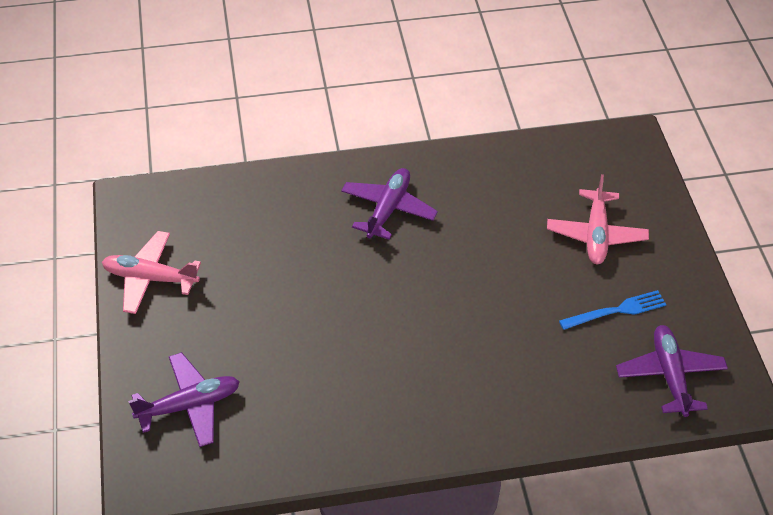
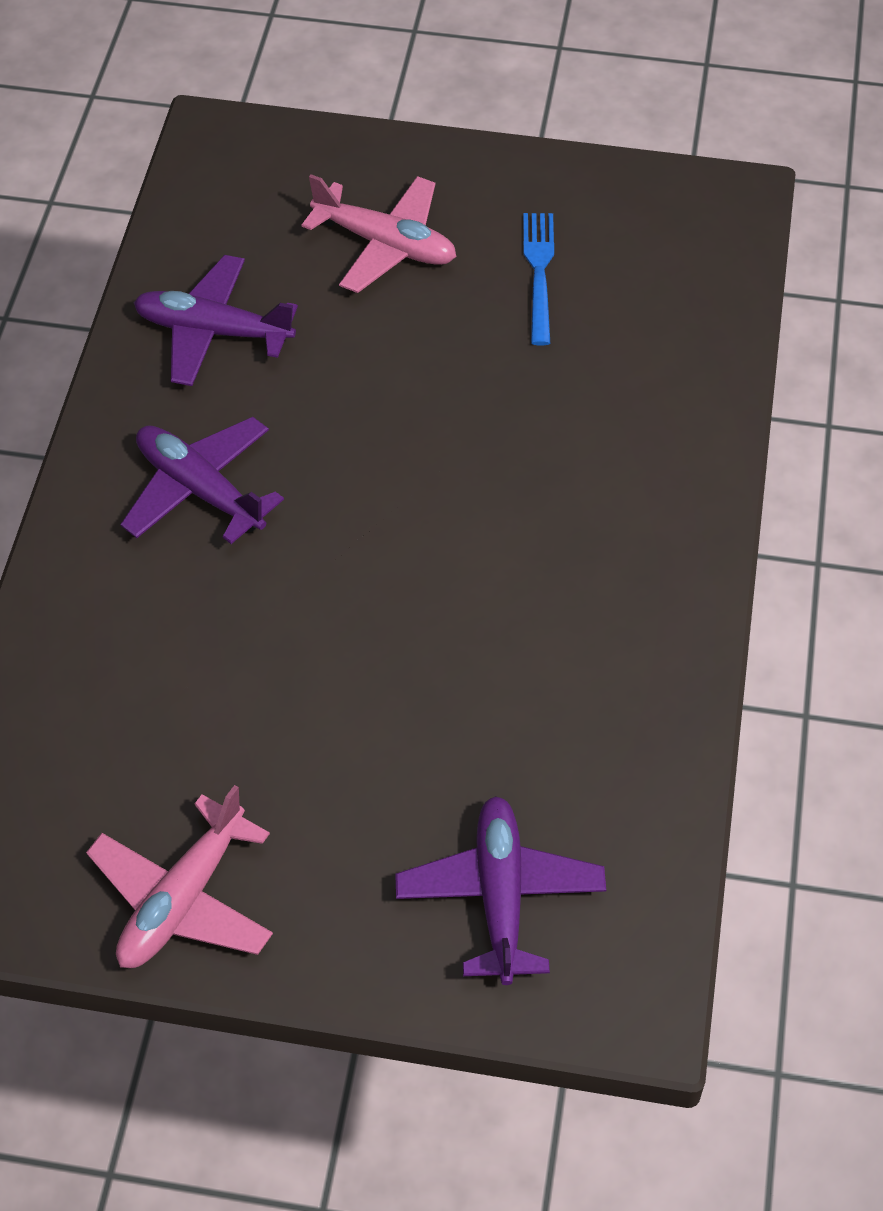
camera: 70 degrees left, 5 degrees up
(670, 375) = (675, 256): purple plane -> purple plane (213, 332)

